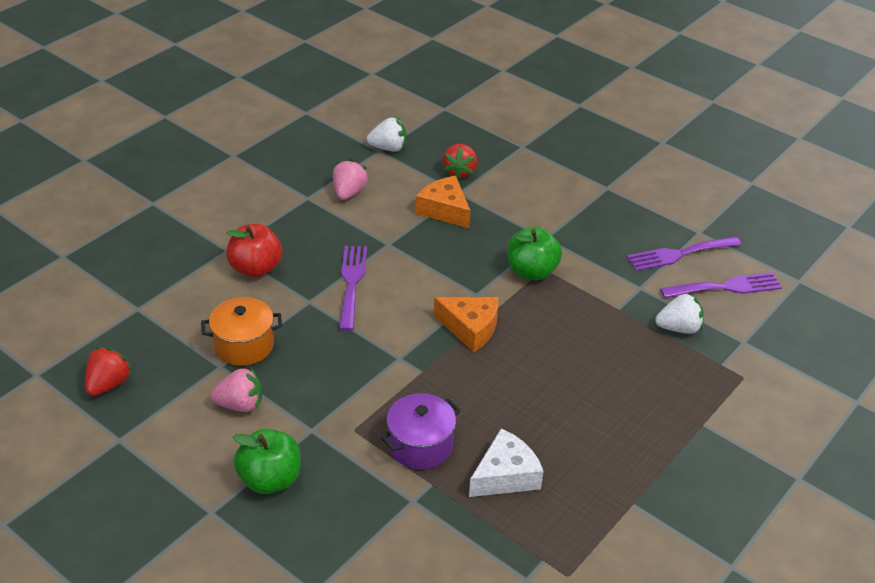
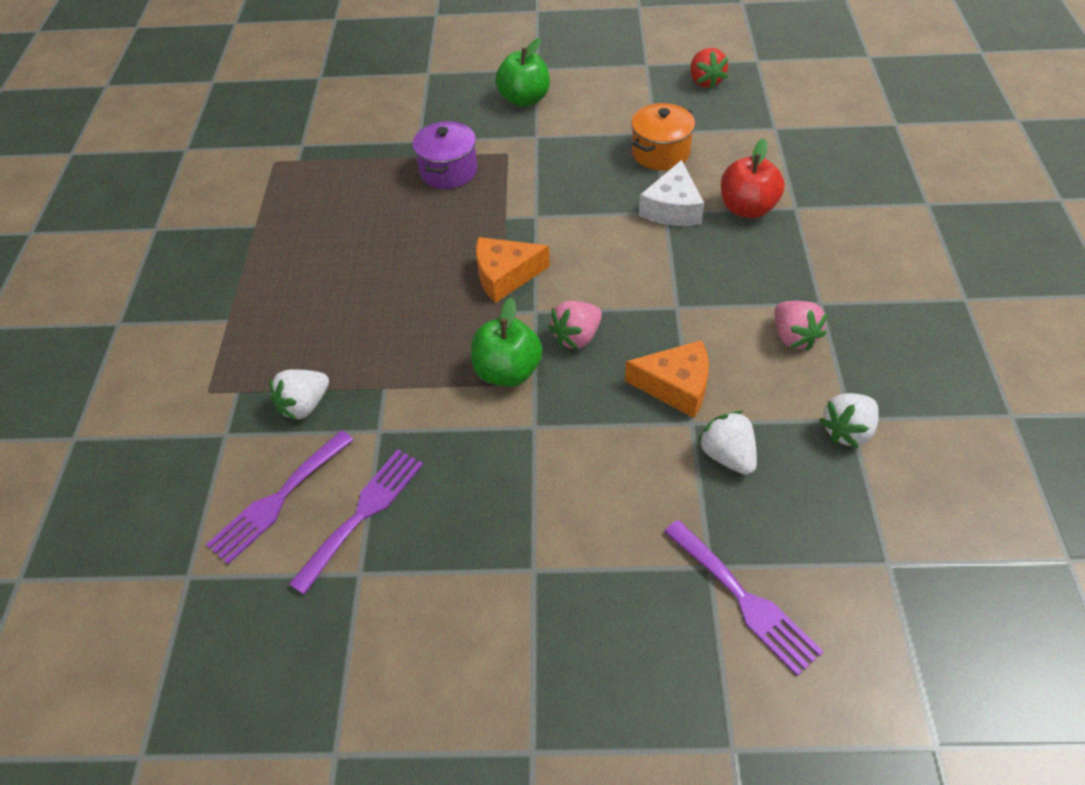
camera: 145 degrees right, 10 degrees up
(240, 405) = (604, 121): pink strawberry -> pink strawberry (577, 337)
(351, 283) = (654, 248): purple fork -> purple fork (745, 600)
(459, 172) = (727, 455): red strawberry -> white strawberry
(505, 475) = (367, 189): white cheese -> white cheese (672, 208)

